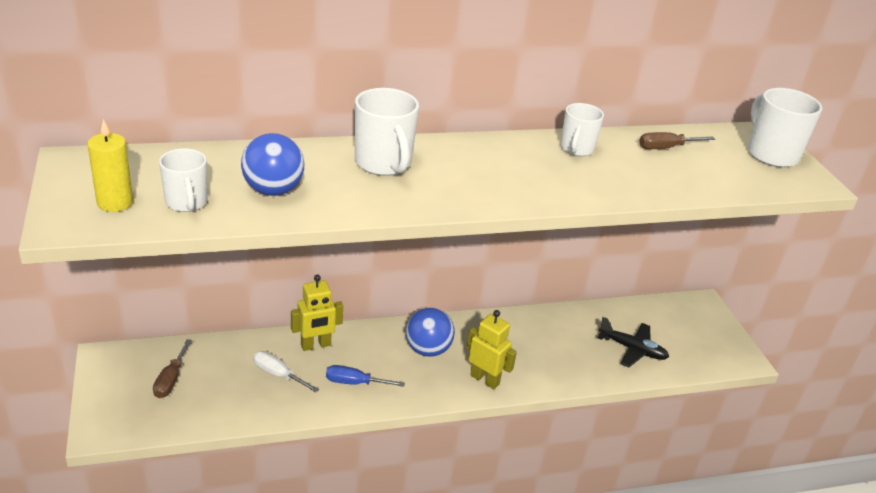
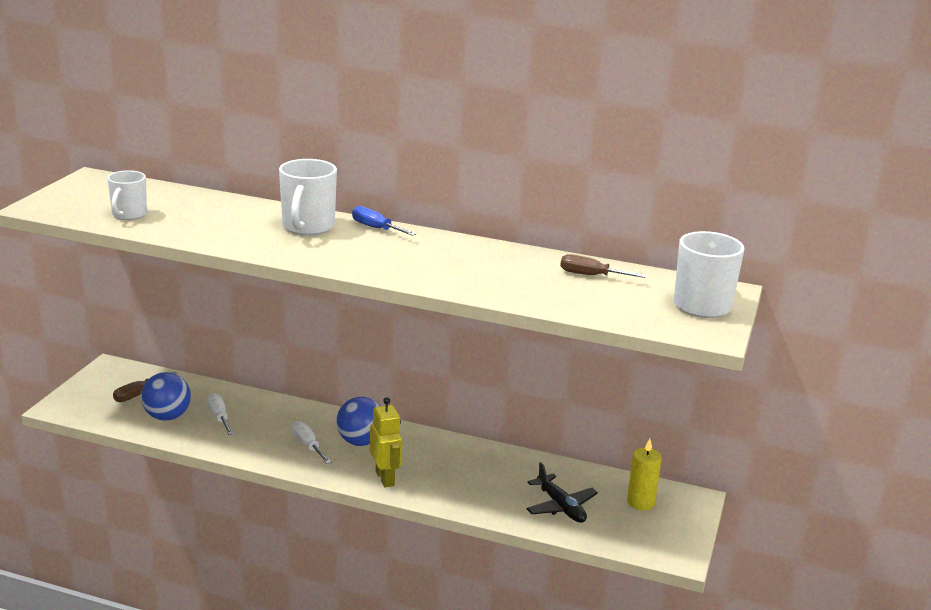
camera: 35 degrees right, 10 degrees down
(115, 202) = (84, 204): yellow candle -> yellow candle (640, 502)
(273, 190) = (198, 222): blue ball -> blue ball (167, 416)
(316, 345) = (271, 409): yellow robot -> none
(354, 383) = (271, 442): blue screwdriver -> blue screwdriver (376, 228)
(389, 373) = (308, 446): none -> white screwdriver
(576, 149) = (496, 256): white mug -> none

